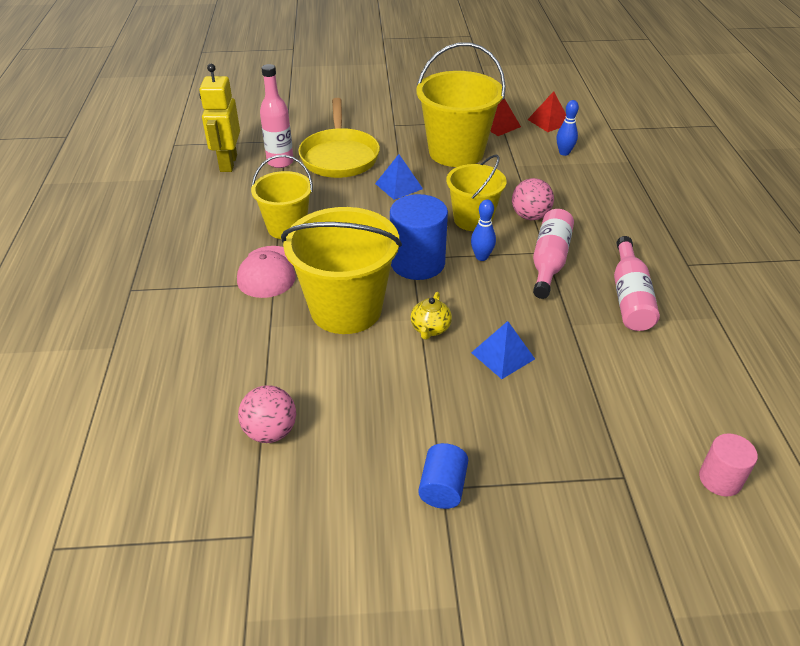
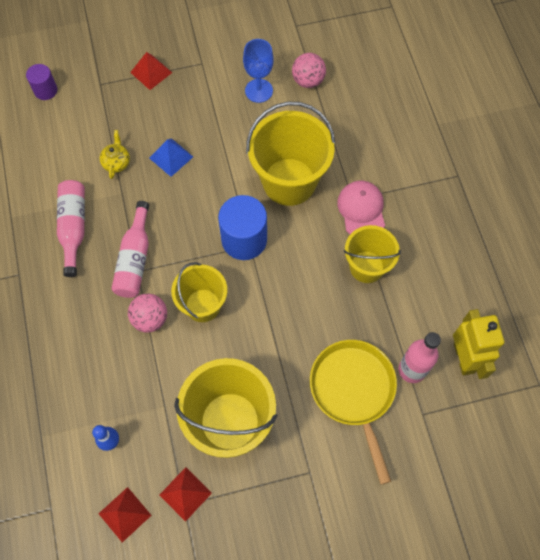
camera: 170 degrees right, 25 degrees up
(355, 427) = (259, 91): none -> blue goblet
(399, 186) = (280, 347): blue pyramid -> none
(430, 329) = (224, 172): yellow teapot -> yellow teapot (116, 162)
(442, 487) = (201, 63): blue cylinder -> none
(481, 257) = (192, 255): blue bowling pin -> none
(534, 484) = (151, 72): none -> red pyramid
(720, 479) = (45, 90): pink cylinder -> purple cylinder

